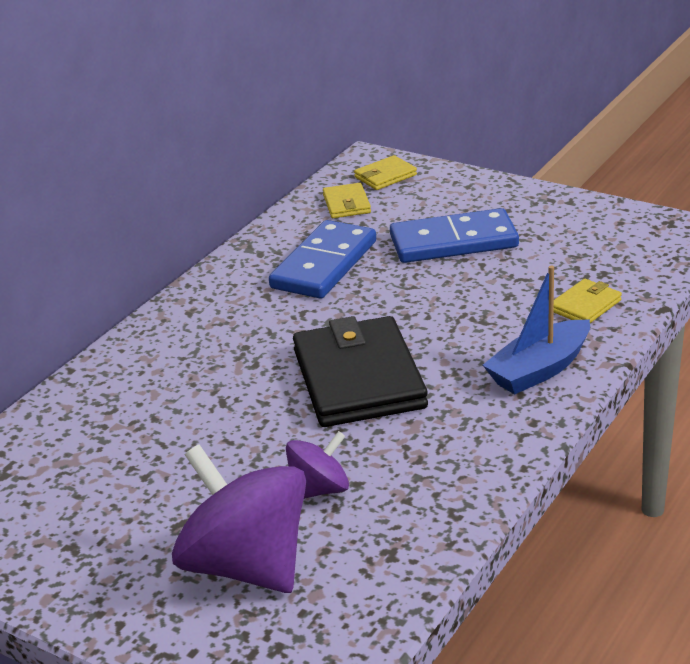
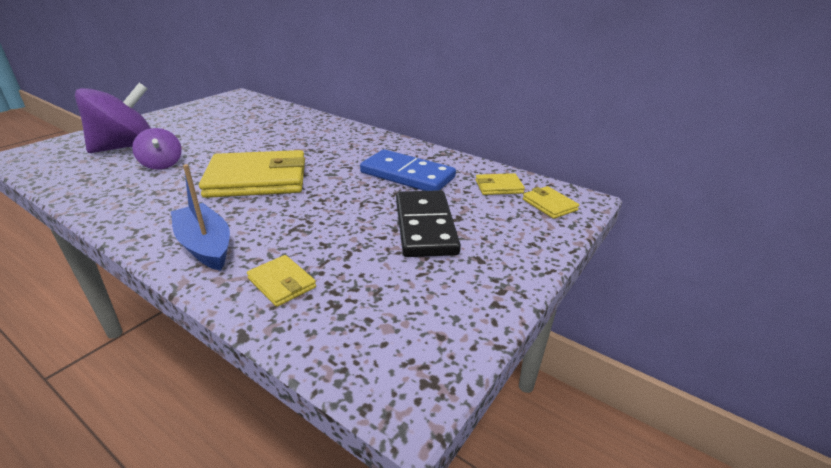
camera: 90 degrees right, 0 degrees up
(358, 379) = (257, 179): black wallet -> yellow wallet
(453, 241) = (425, 226): blue domino -> black domino

